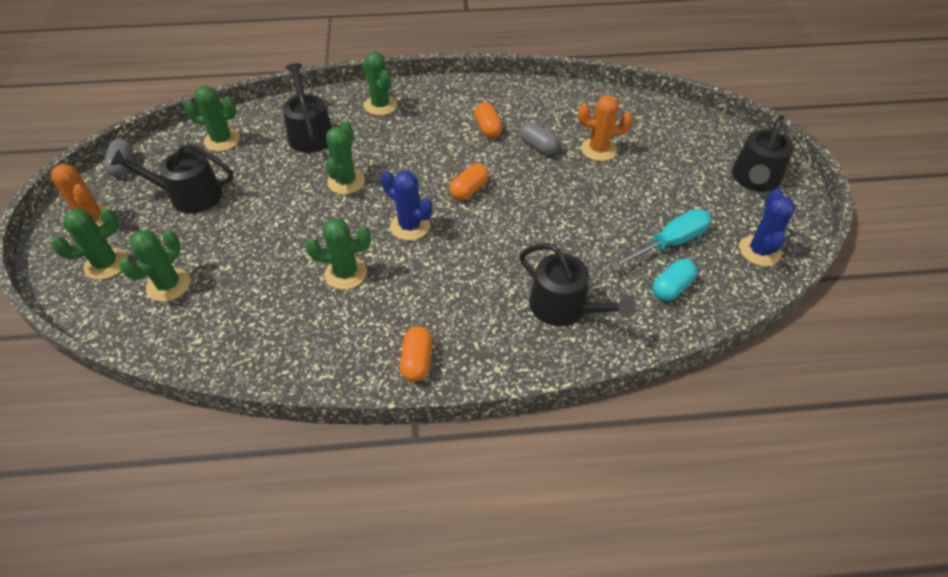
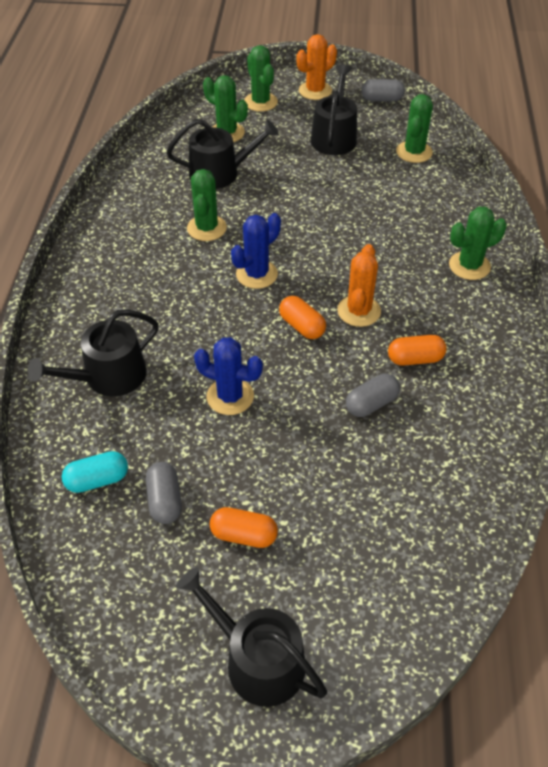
camera: 100 degrees right, 0 degrees up
(310, 133) = (420, 209): black watering can -> black watering can (220, 173)
(346, 182) = (334, 233): green cactus -> none
(417, 361) = (91, 265): orange capsule -> orange capsule (244, 535)
(598, 150) = (356, 470): orange cactus -> orange cactus (359, 311)
(669, 243) = (165, 500): turquoise screwdriver -> grey capsule
(671, 288) = (97, 480): turquoise capsule -> turquoise capsule turned 75 degrees counterclockwise
(759, 251) = (119, 602): blue cactus -> blue cactus (230, 396)

